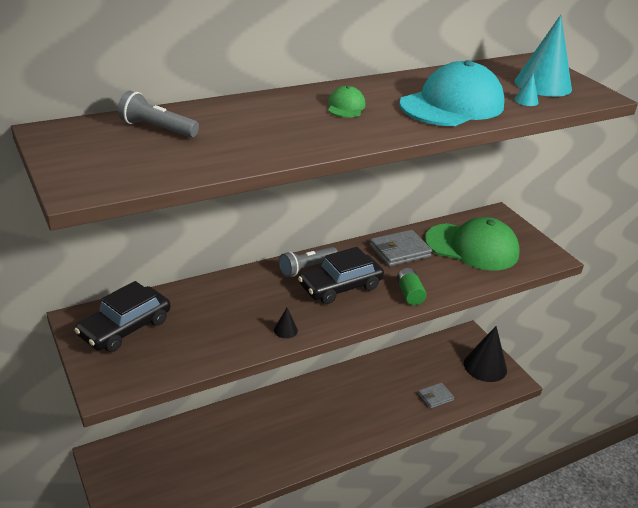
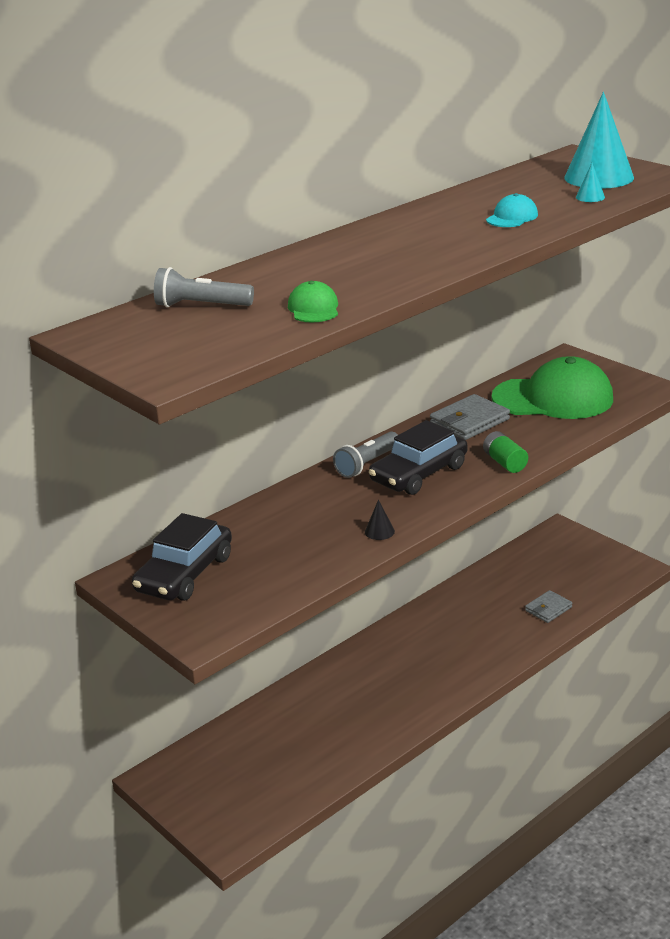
camera: 10 degrees left, 5 degrees down
(346, 106) = (395, 242): green cap -> green cap (313, 308)
(452, 105) = (512, 217): turquoise cap -> turquoise cap, size x0.44
(485, 366) = (594, 561): black cone -> none

